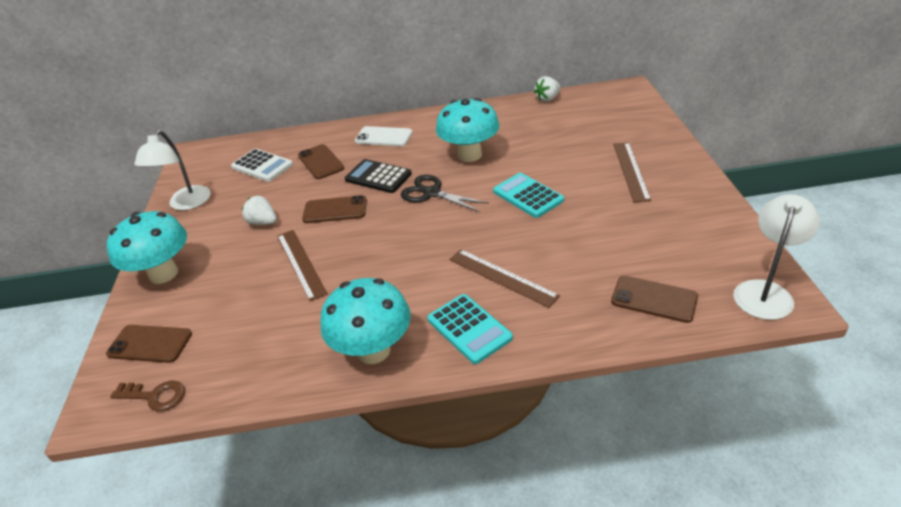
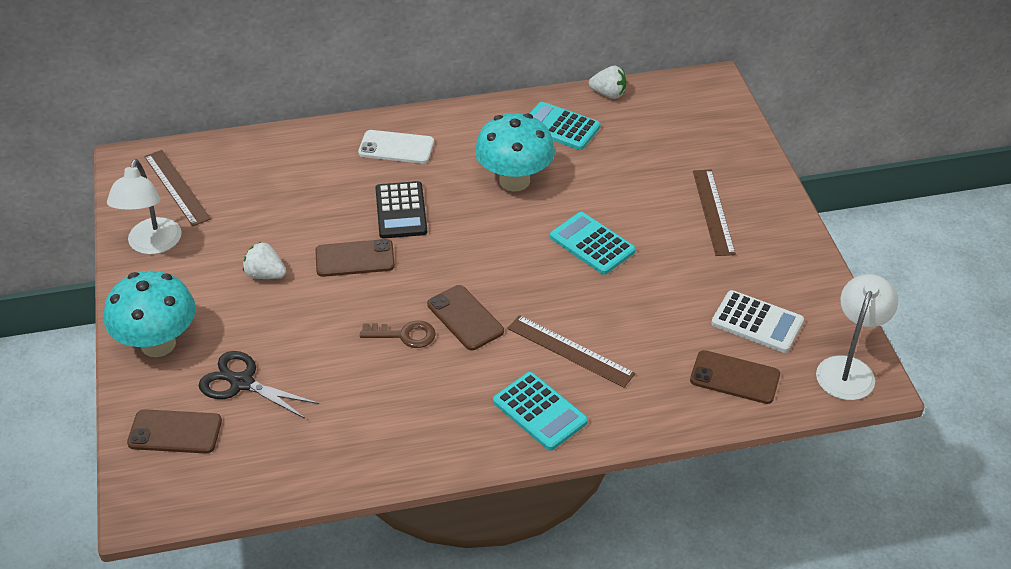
camera: 10 degrees left, 5 degrees up
(155, 396) = (204, 490): brown key -> brown key (404, 335)
(262, 166) = (239, 188): white calculator -> white calculator (757, 322)
(301, 263) = (329, 332): brown ruler -> brown ruler (177, 187)
(321, 162) = (319, 185): brown phone -> brown phone (465, 318)
(373, 350) = (438, 437): turquoise mushroom -> none
(378, 177) = (401, 211): black calculator -> black calculator turned 120 degrees counterclockwise
(431, 193) = (473, 237): black scissors -> black scissors (242, 383)
(509, 120) = (560, 127): none -> turquoise calculator
(548, 99) = (608, 94): white strawberry -> white strawberry turned 120 degrees counterclockwise

